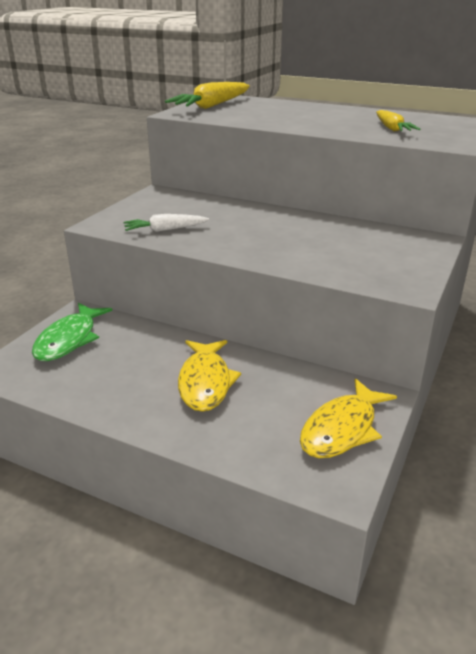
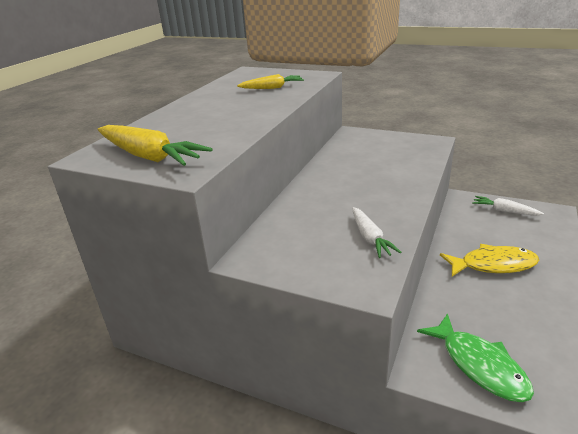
camera: 90 degrees left, 0 degrees up
(69, 340) = (479, 365): green fish -> green fish turned 45 degrees clockwise
(342, 429) = (504, 211): yellow fish -> white carrot

